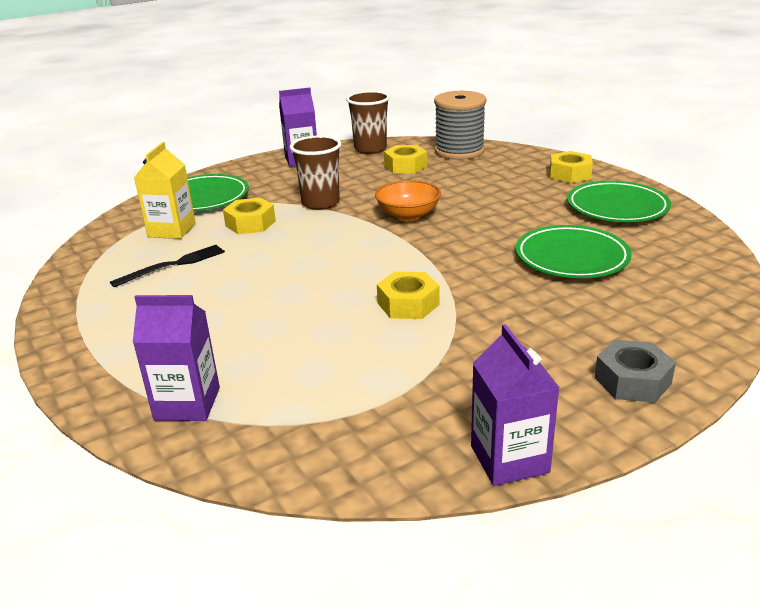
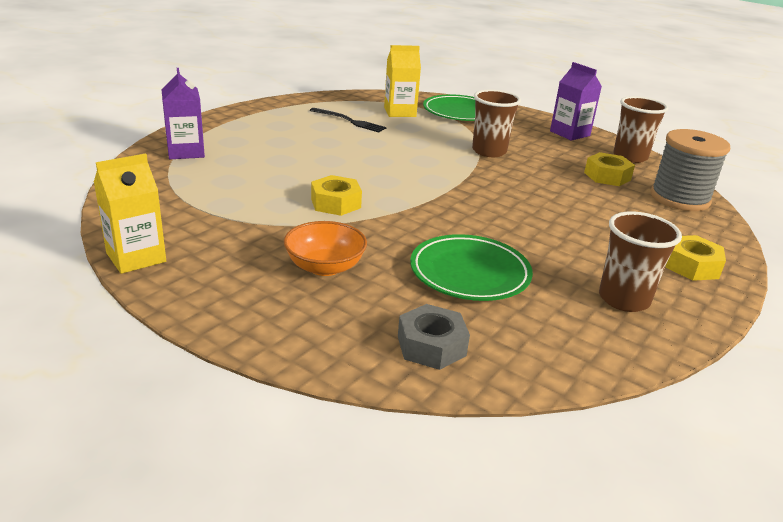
camera: 65 degrees right, 0 degrees up
(250, 223) = (430, 133): yellow nut -> none
(408, 215) = (496, 188): orange bowl -> orange bowl (325, 267)
(509, 459) = (136, 257): purple carton -> yellow carton
(617, 207) = (624, 299): green plate -> brown cup
(632, 380) = (250, 309): grey nut -> grey nut (431, 346)

